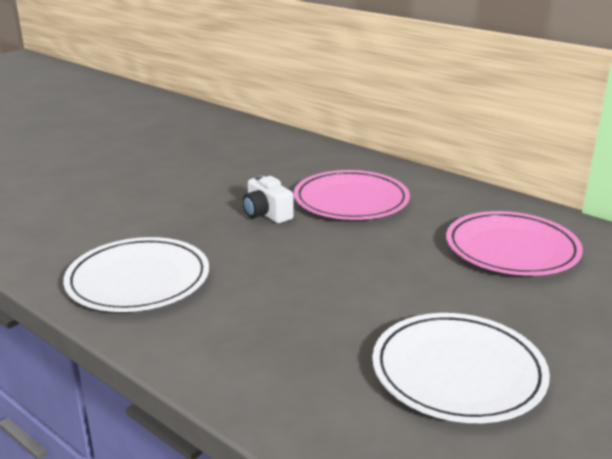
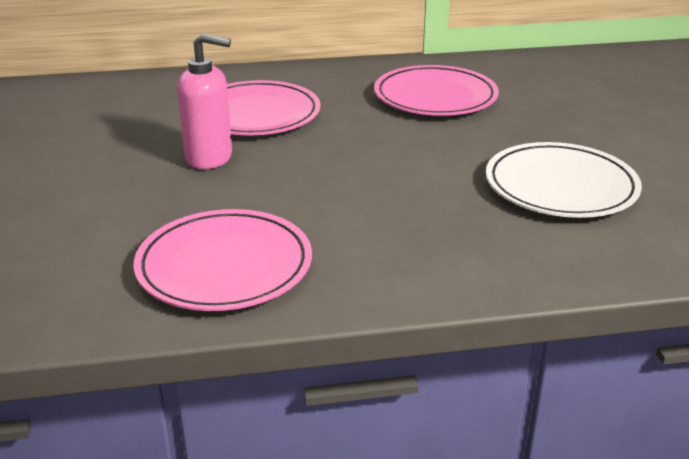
camera: 50 degrees left, 5 degrees up
(138, 280) = (224, 266): white plate -> pink plate
(266, 214) = (209, 157): white camera -> pink soap dispenser

